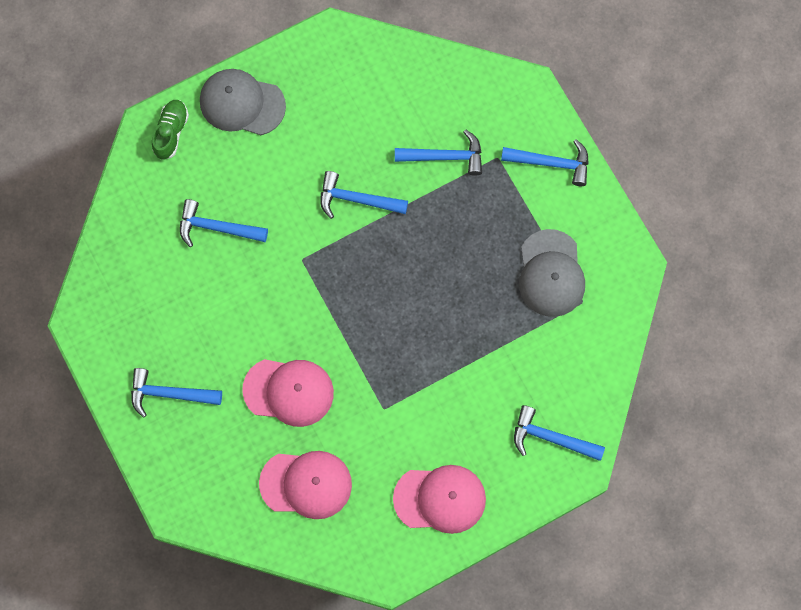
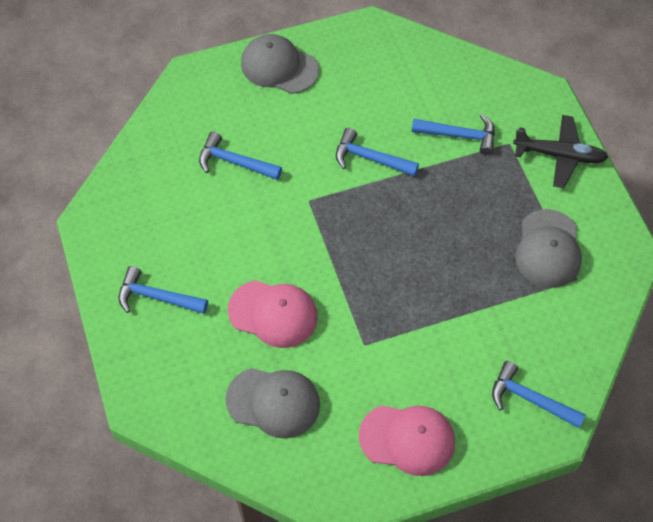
camera: 10 degrees right, 15 degrees down
(171, 132) = (210, 80): green shoe -> none
(306, 484) = (273, 402): pink cap -> grey cap
(551, 163) = (560, 155): blue hammer -> black plane

